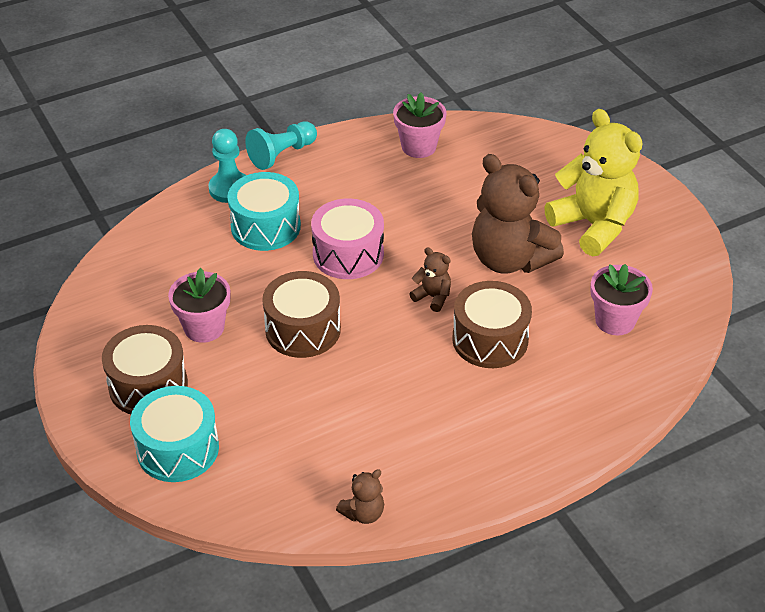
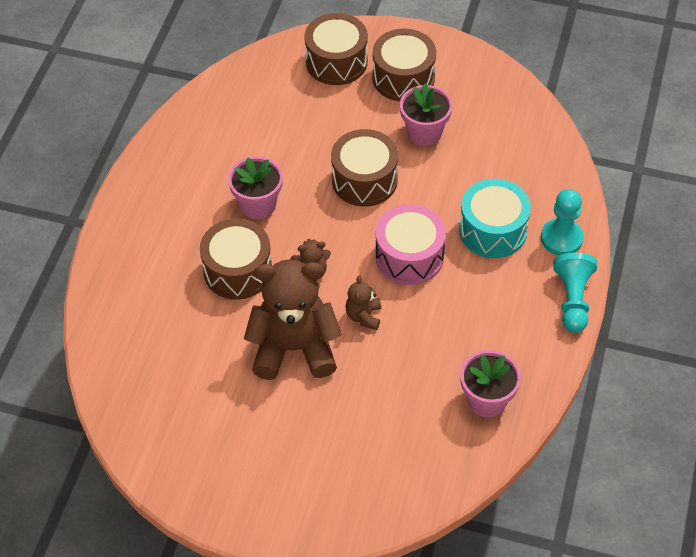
camera: 135 degrees right, 10 degrees up
(178, 449) = (336, 62): turquoise drum -> brown drum
(363, 513) = (192, 109): brown teddy bear -> brown teddy bear (363, 316)
(593, 225) = (265, 436): yellow teddy bear -> none
(615, 321) = (167, 357): pink flower pot -> pink flower pot (258, 205)

